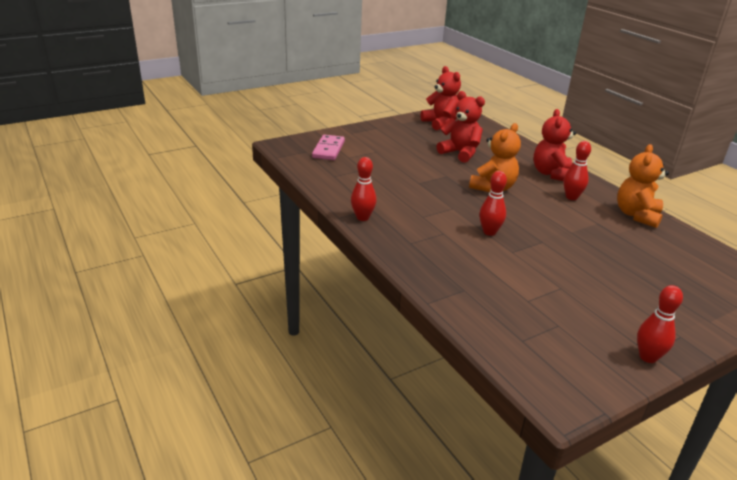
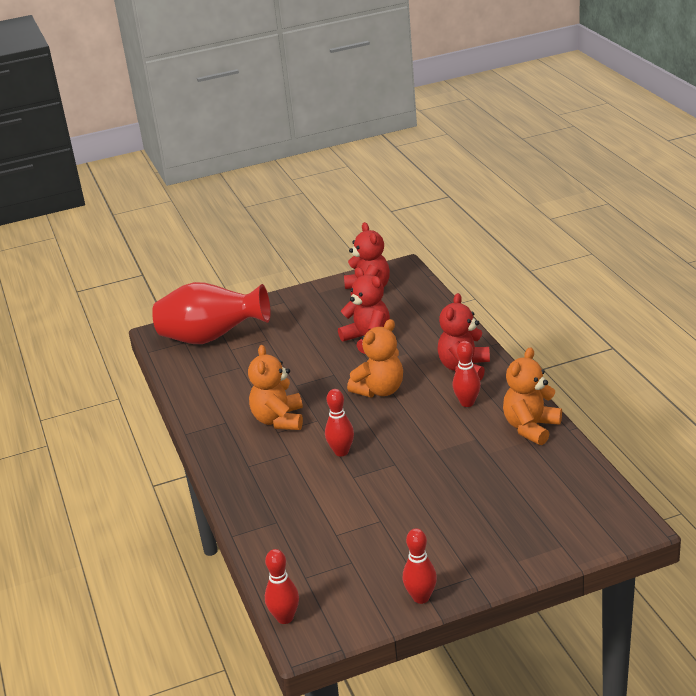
camera: 15 degrees right, 0 degrees up
(328, 149) = (211, 338): pink domino -> red vase
(362, 217) = (210, 434): red bowling pin -> red bowling pin (285, 618)
(419, 207) = (279, 420): none -> orange teddy bear

